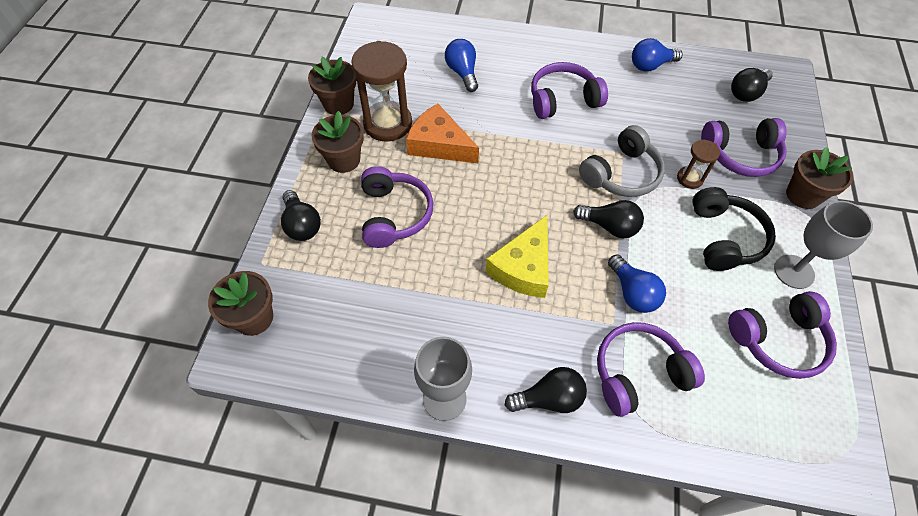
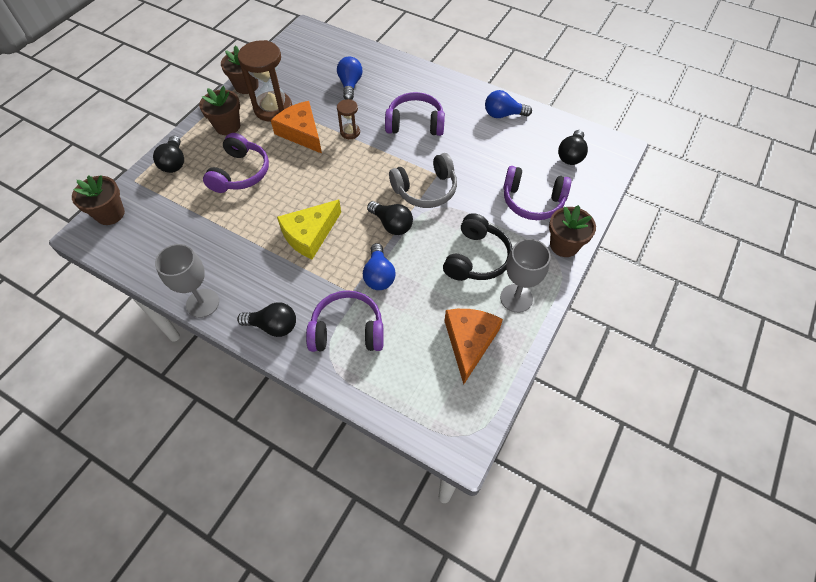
camera: 20 degrees right, 0 degrees up
(689, 178) = (478, 207): brown hourglass -> brown hourglass (350, 132)
(746, 93) = (571, 155): black light bulb -> black light bulb turned 45 degrees counterclockwise
(778, 340) = (469, 342): purple headphones -> orange cheese

